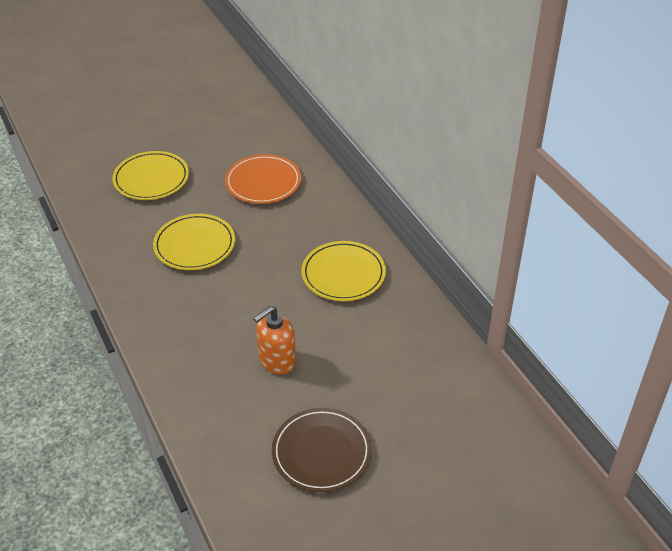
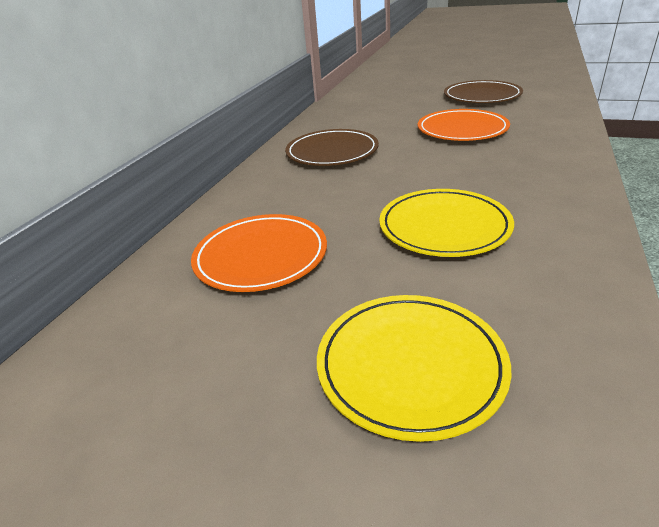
camera: 130 degrees left, 10 degrees down
(277, 361) = (462, 129): orange soap dispenser -> orange plate
(343, 274) = (332, 152): yellow plate -> brown plate

